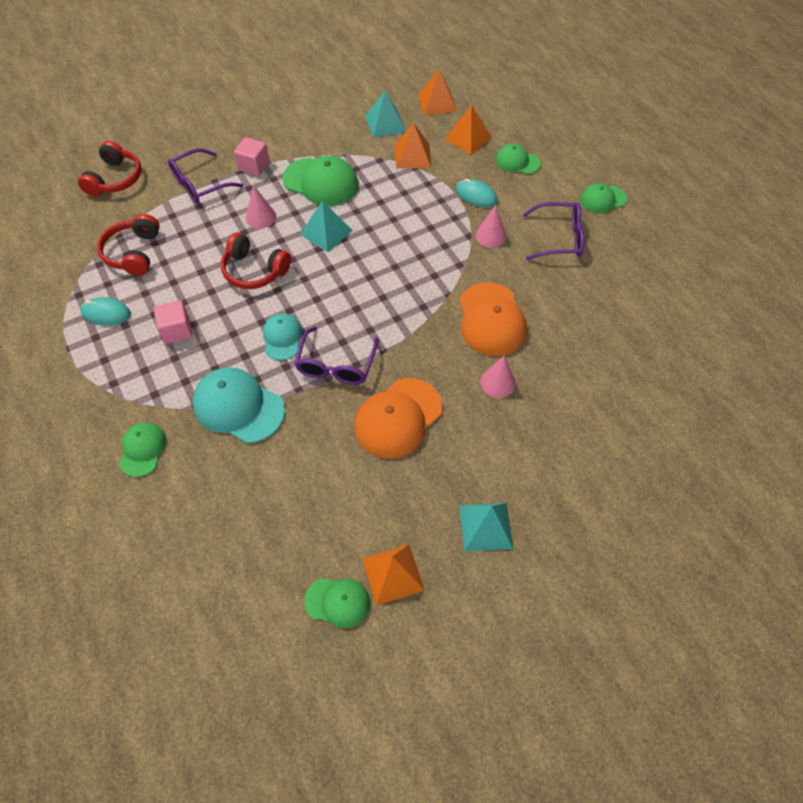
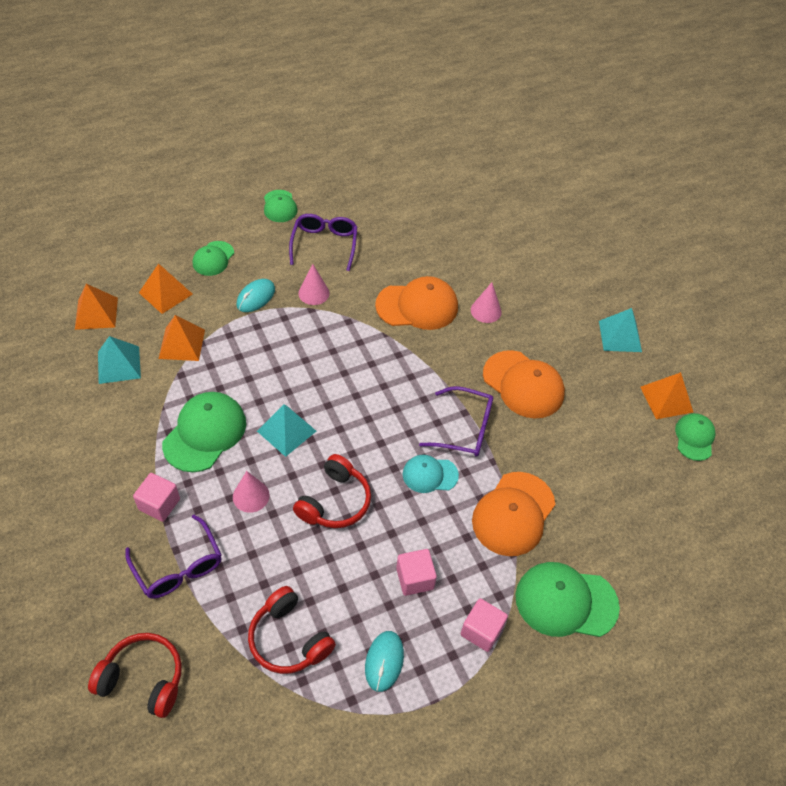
camera: 90 degrees left, 5 degrees down
(123, 381) = (481, 631): none -> pink cube
(133, 253) = (289, 639): red headphones -> red headphones turned 45 degrees clockwise
(142, 449) = (565, 601): green cap -> green cap, size x1.69
(238, 406) = (513, 514): turquoise cap -> orange cap

